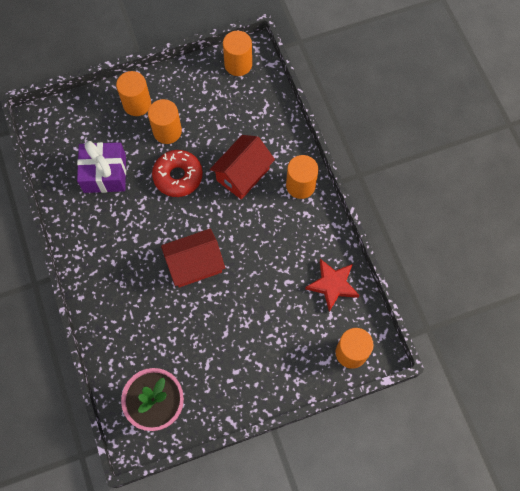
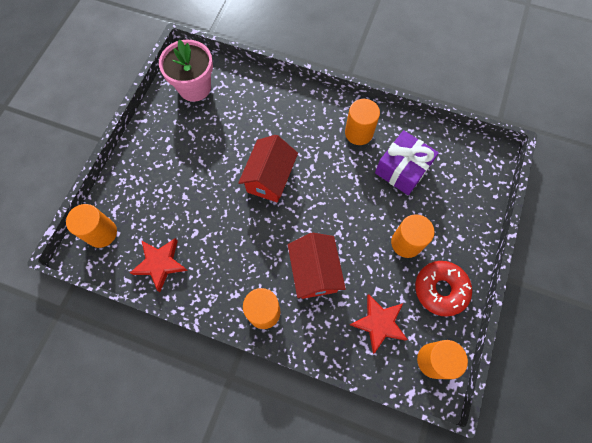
camera: 130 degrees right, 0 degrees up
(137, 104) = (453, 238): orange cylinder -> orange cylinder (359, 133)
(178, 176) = (355, 220): red donut -> red donut (440, 289)
(242, 110) = (379, 323): none -> red star

